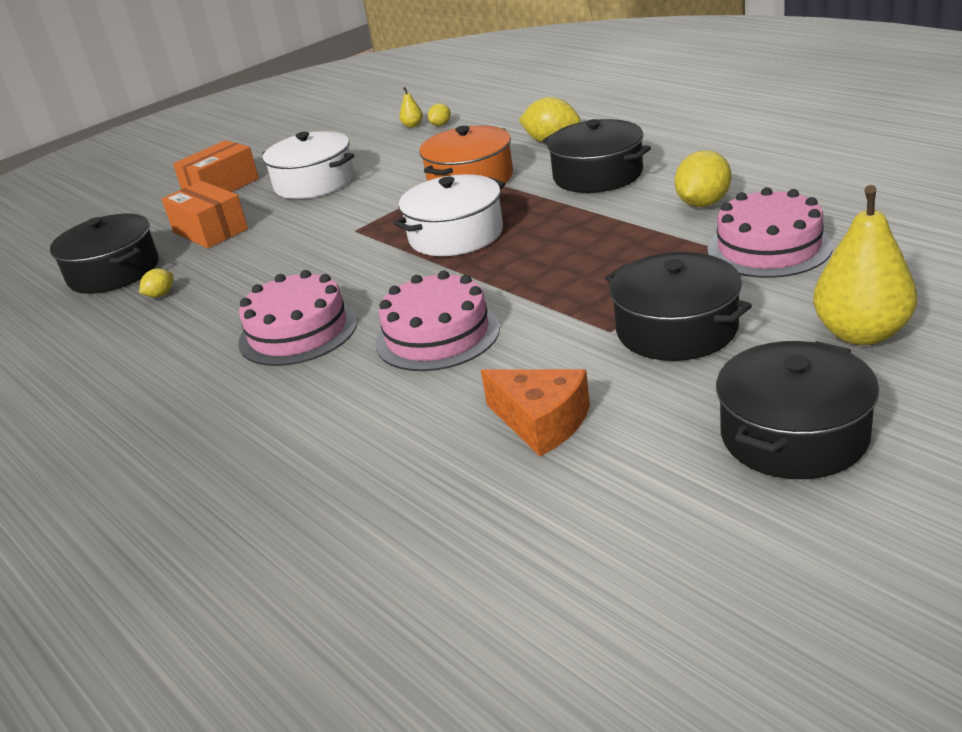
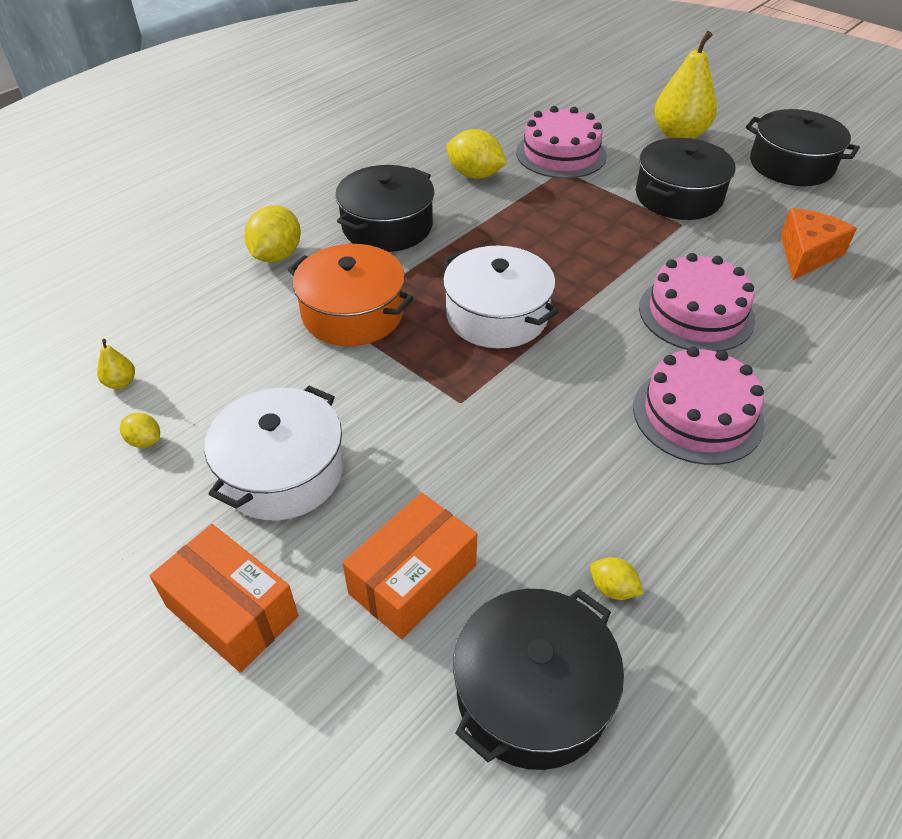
camera: 100 degrees left, 15 degrees up
(441, 125) = (143, 353): yellow lemon -> yellow lemon (145, 441)

